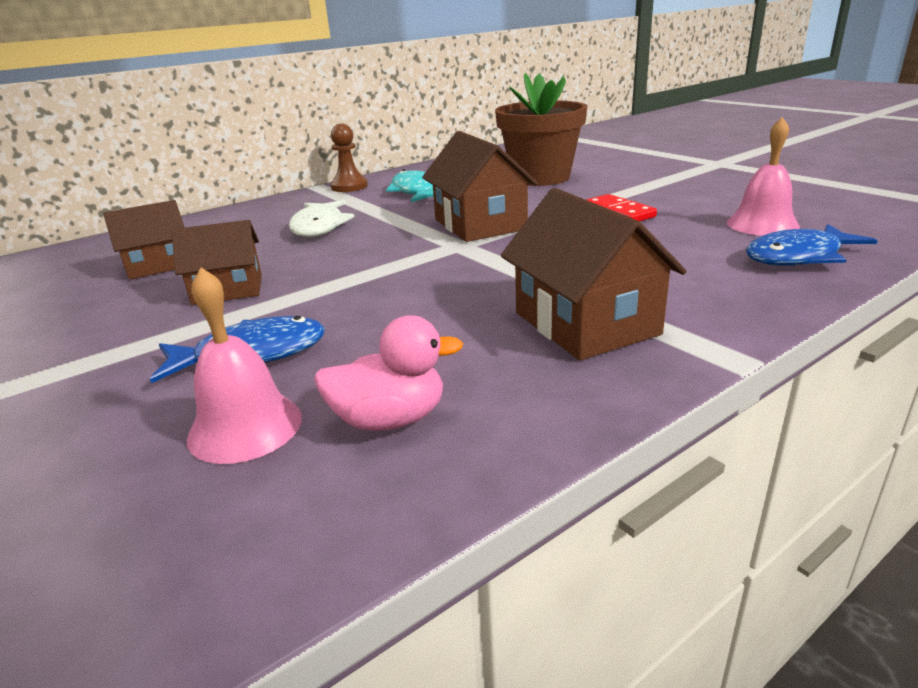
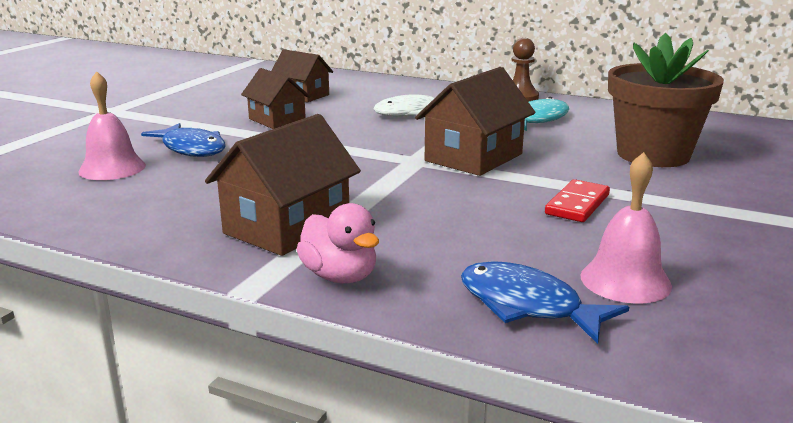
camera: 60 degrees right, 5 degrees down
(390, 419) = (128, 197): pink duck -> pink duck (340, 276)

